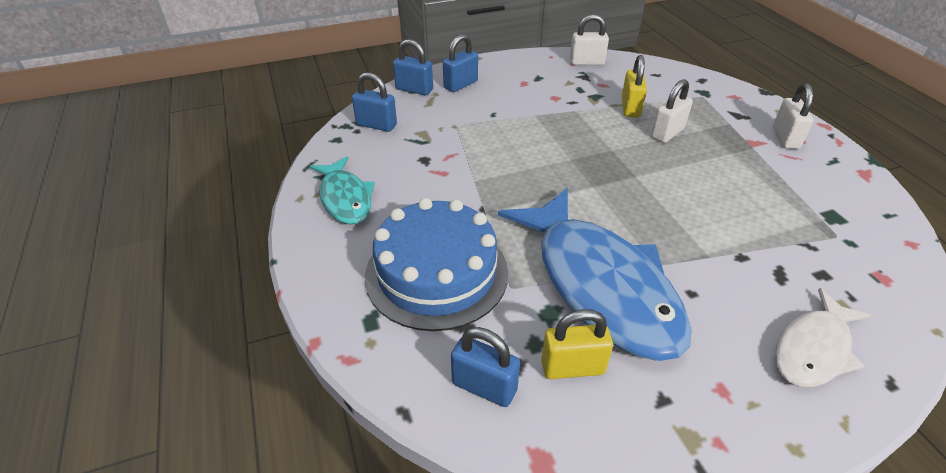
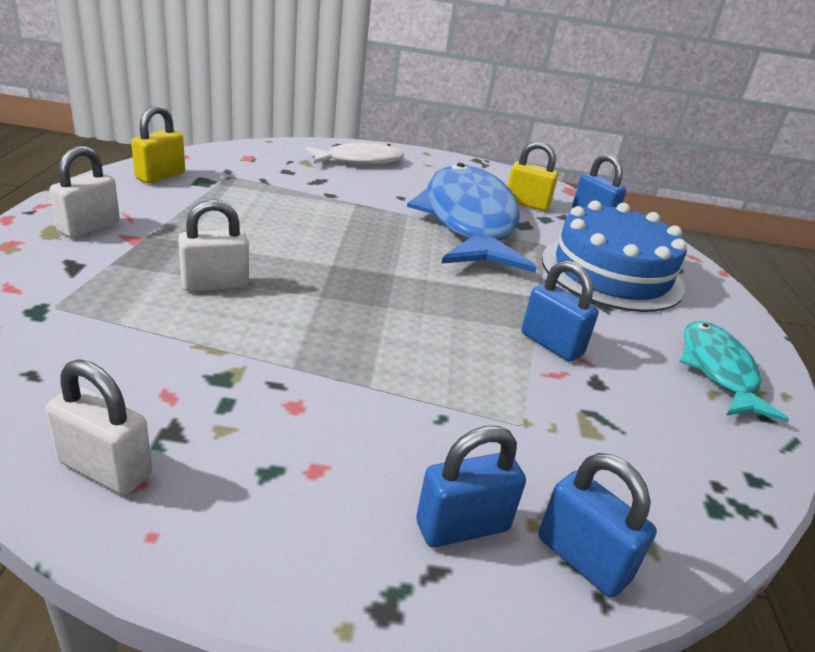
camera: 160 degrees left, 10 degrees down
(376, 125) = (678, 482): blue padlock -> blue padlock (551, 344)
(630, 108) = (200, 334): yellow padlock -> yellow padlock (160, 176)

